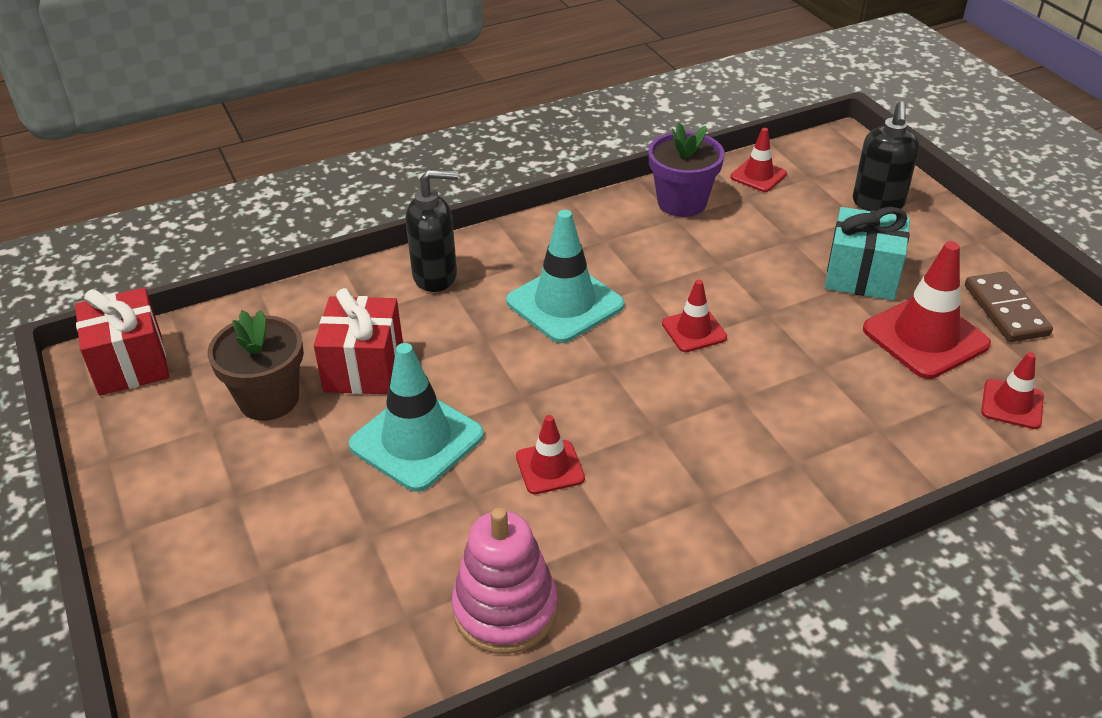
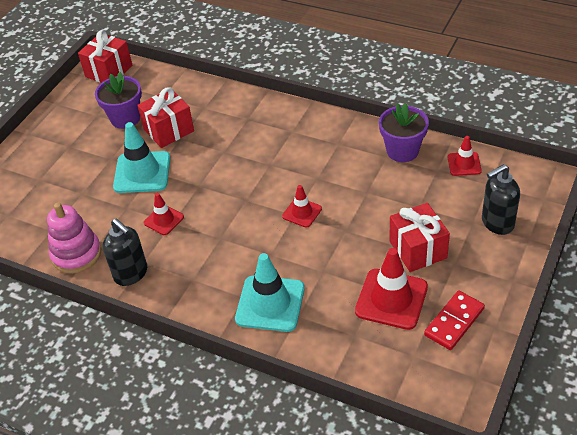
camera: 55 degrees right, 5 degrees up
(269, 399) = (125, 118): brown flower pot -> purple flower pot
(436, 276) = (249, 110): black soap dispenser -> black soap dispenser (131, 274)
(565, 303) = (274, 160): turquoise traffic cone -> turquoise traffic cone (270, 303)
(862, 276) = (418, 249): turquoise gift -> red gift
(1006, 310) = (454, 322): brown domino -> red domino
(1012, 404) = (370, 359): red traffic cone -> none

